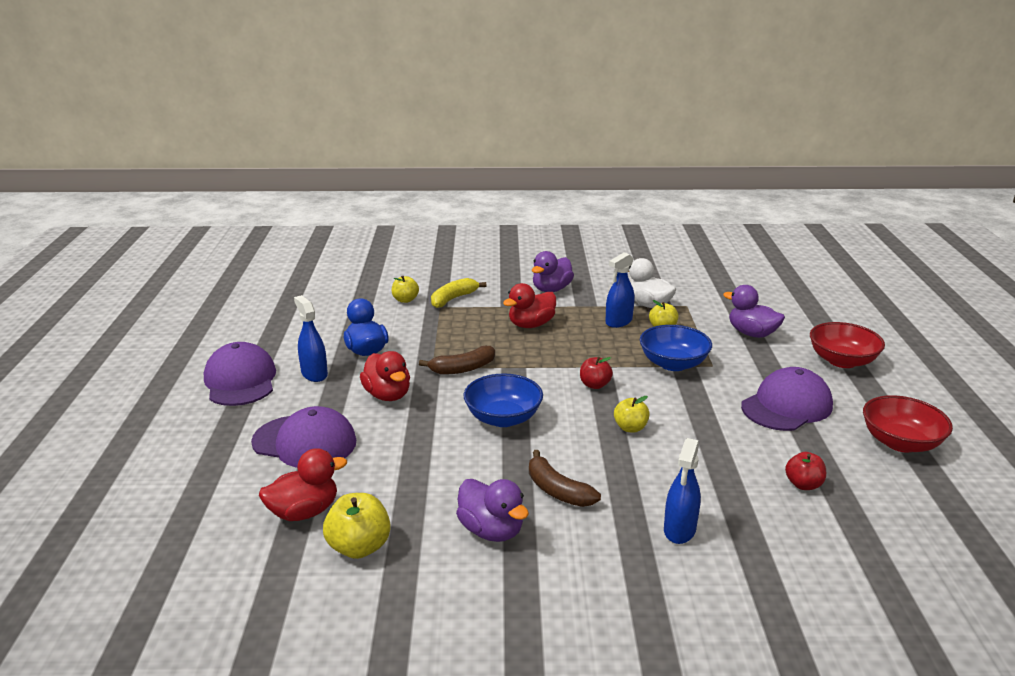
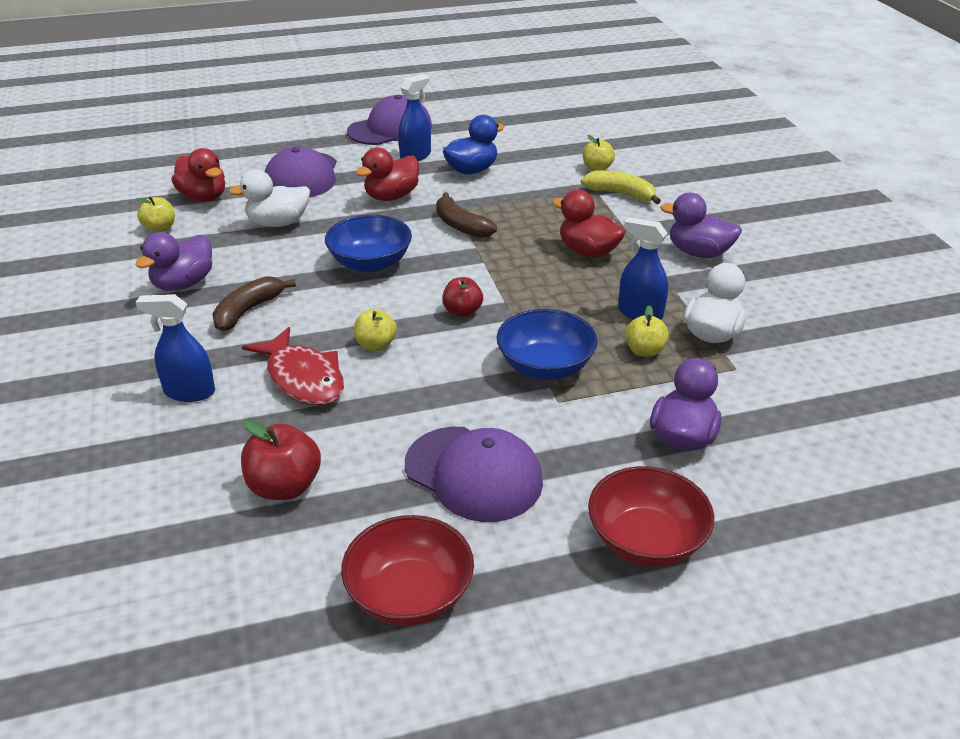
camera: 75 degrees right, 10 degrees up
(359, 547) = (160, 228): yellow apple -> yellow apple, size x0.65
(399, 463) = (278, 223): none -> white duck
(669, 466) = (303, 378): none -> red fish
(803, 484) = (284, 486): red apple -> red apple, size x1.53

